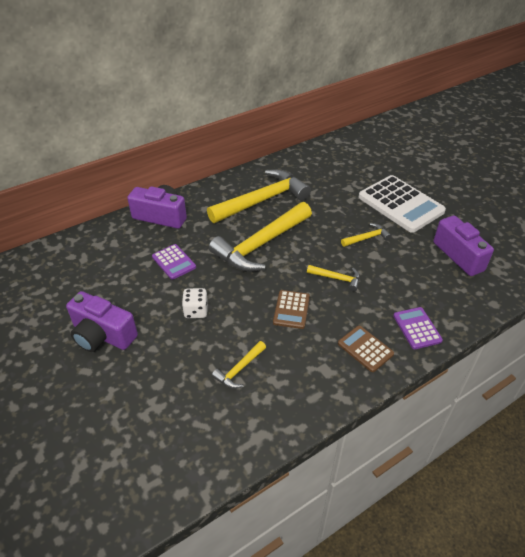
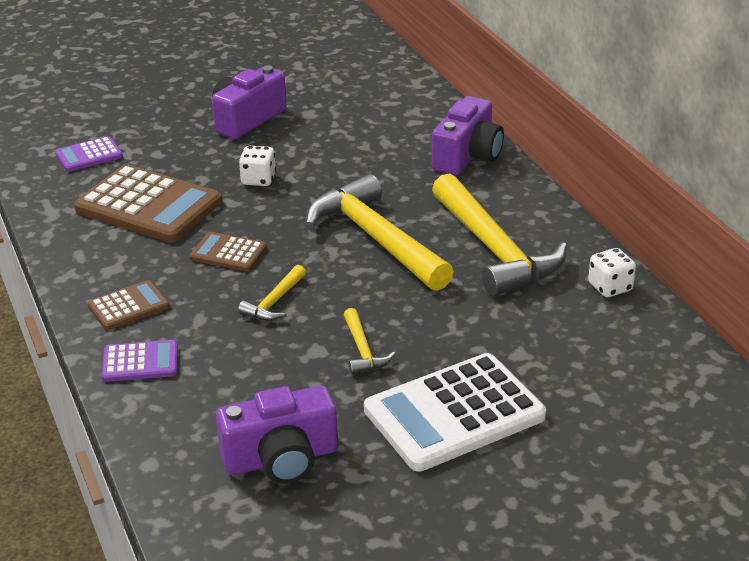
camera: 100 degrees right, 10 degrees down
(174, 262) = (359, 165): purple calculator -> purple calculator (89, 155)
(239, 369) = (148, 206): yellow hammer -> brown calculator
(287, 164) = (610, 287): none -> white dice

